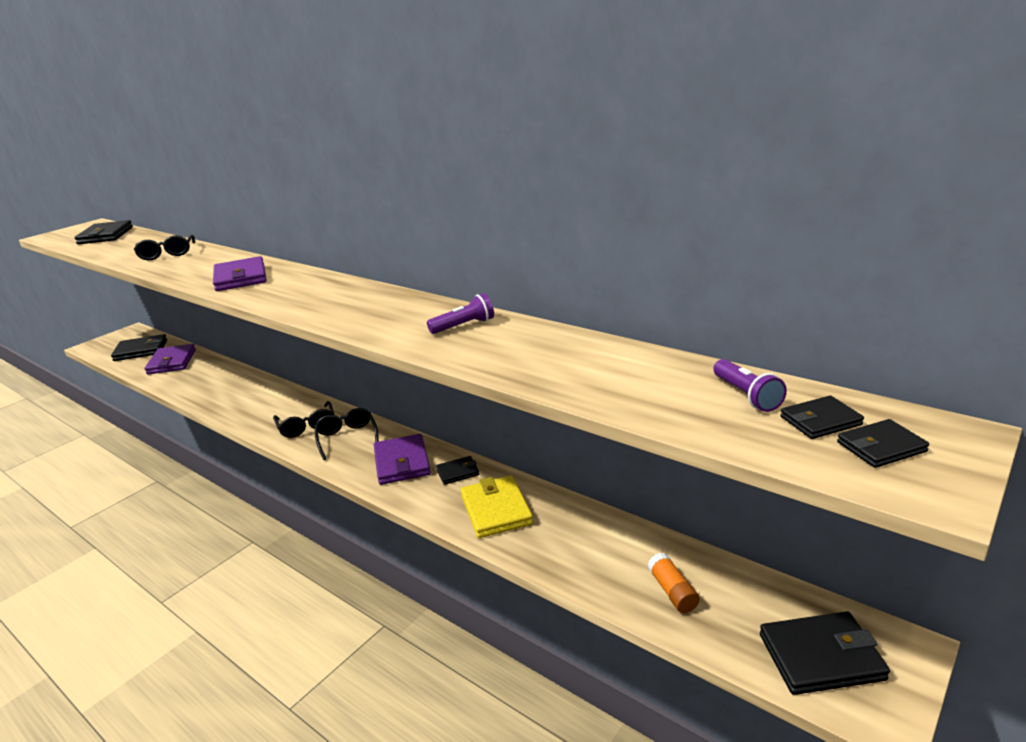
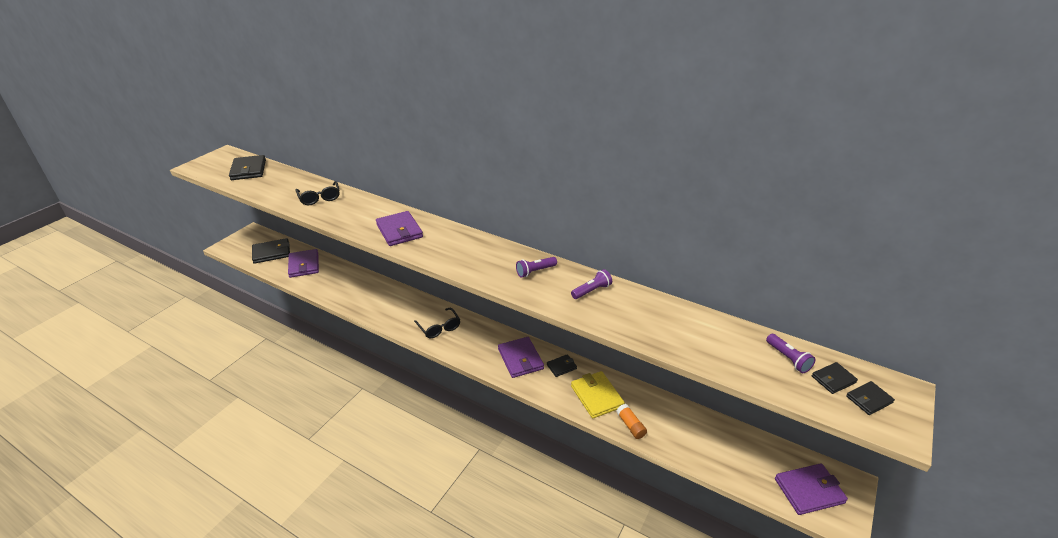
camera: 10 degrees left, 10 degrees up
(347, 438) = (473, 338): black glasses -> none
(394, 309) = (535, 271): none -> purple flashlight
(672, 591) = (720, 452): orange glue stick -> orange glue stick (630, 426)
(821, 657) = (809, 491): black wallet -> purple wallet

